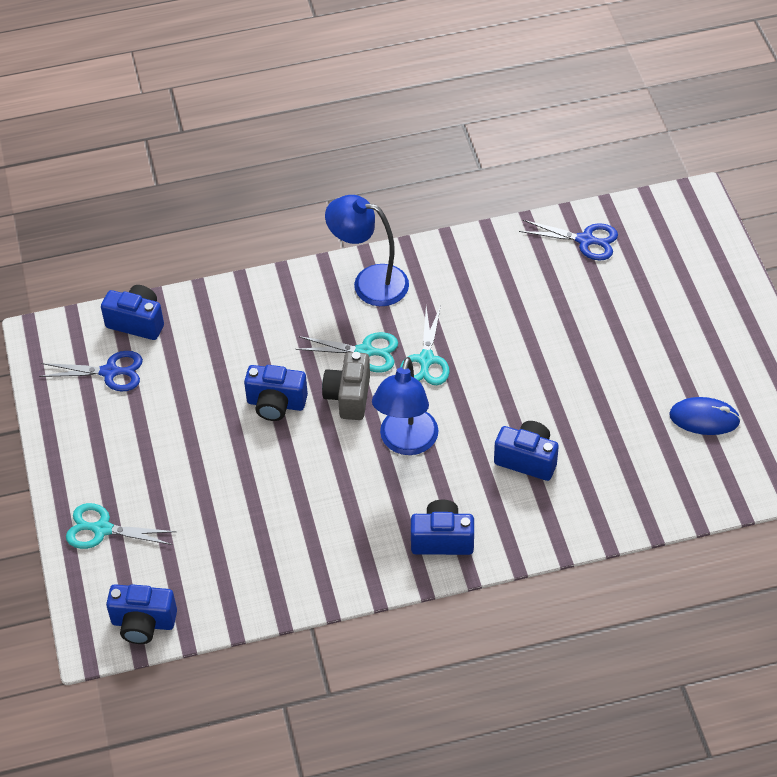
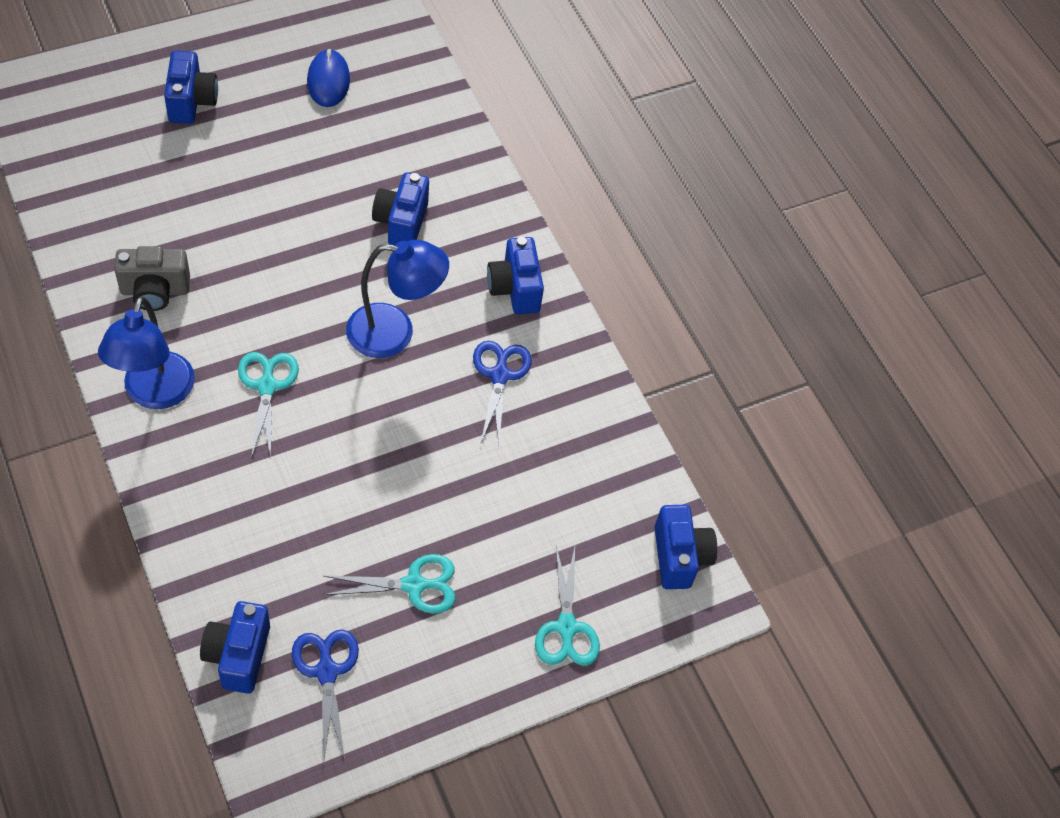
camera: 110 degrees left, 5 degrees up
(276, 404) = (356, 469): blue camera -> blue camera (191, 101)
(348, 396) = (336, 395): grey camera -> grey camera (155, 291)
(426, 360) = (274, 324): turquoise scissors -> turquoise scissors (413, 585)
(585, 240) = (80, 184): blue scissors -> blue scissors (500, 375)

